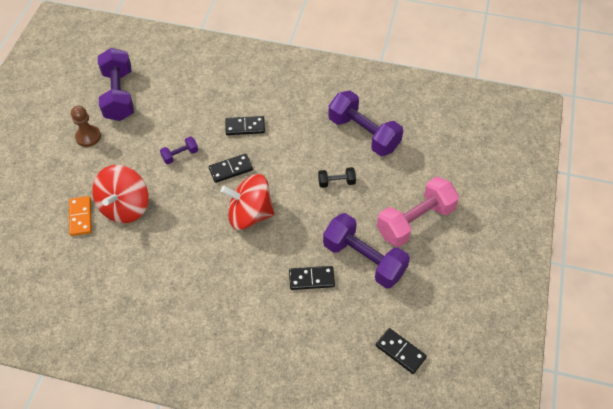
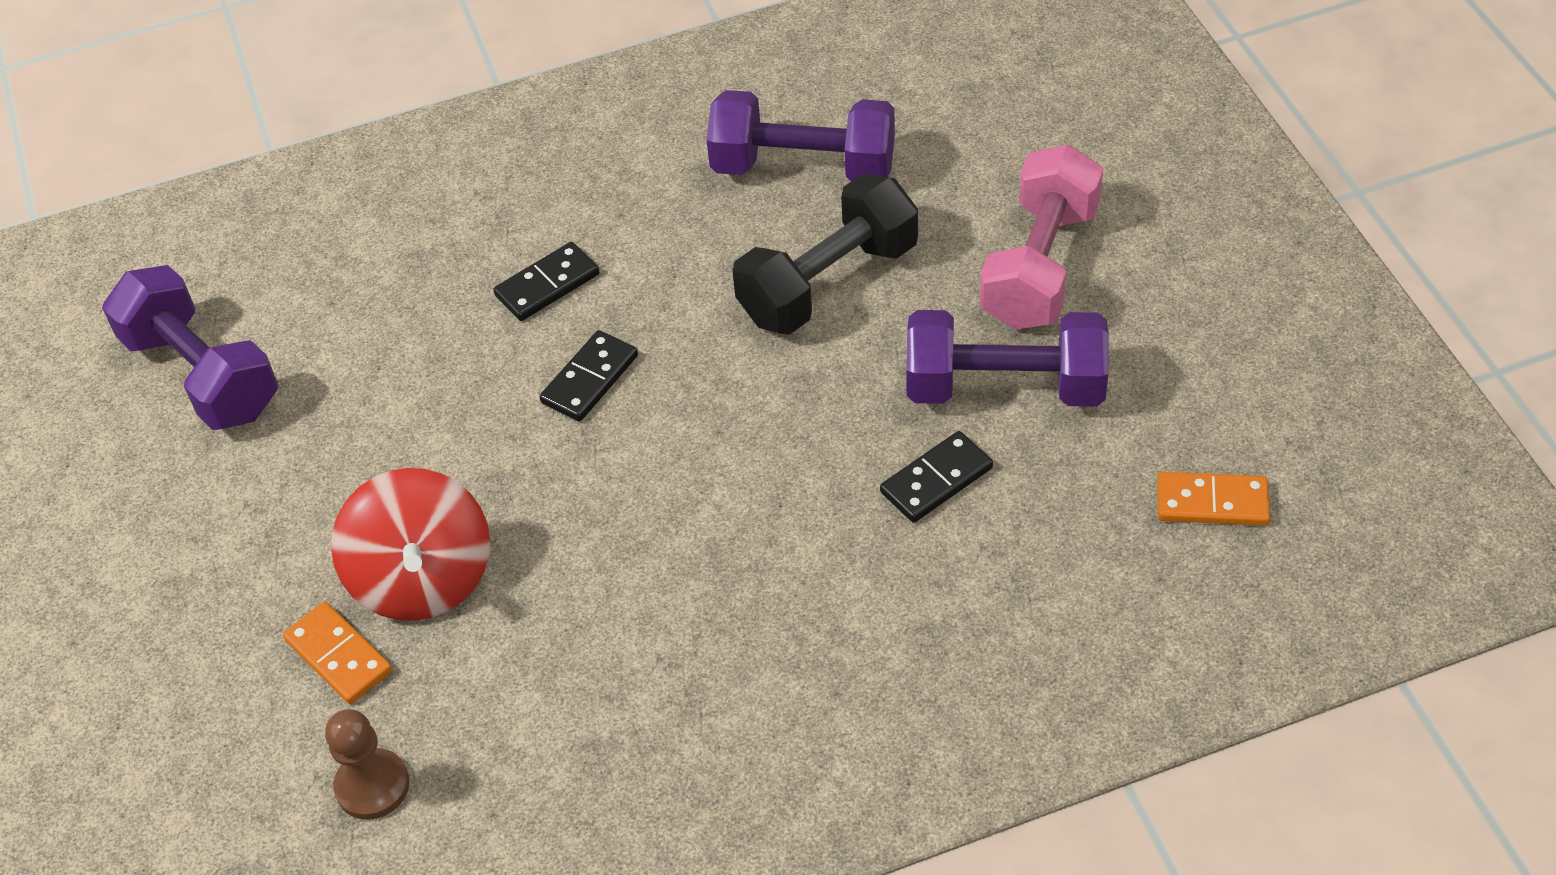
camera: 30 degrees left, 5 degrees down
(88, 137) = (206, 493): brown pawn -> brown pawn (372, 786)
(180, 155) = (454, 413): purple dumbbell -> none
(249, 214) = (706, 438): red spinning top -> none
(336, 182) = (828, 283): black dumbbell -> black dumbbell, size x2.14
(400, 351) = (1212, 502): black domino -> orange domino

